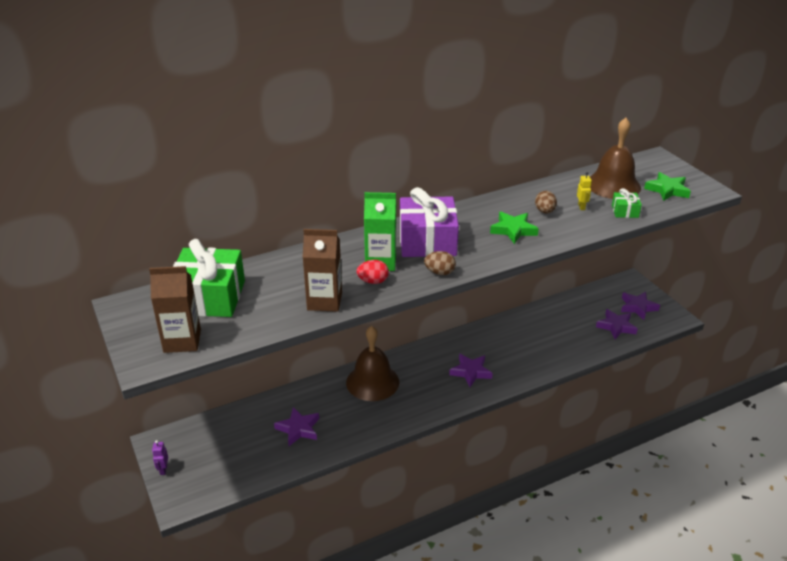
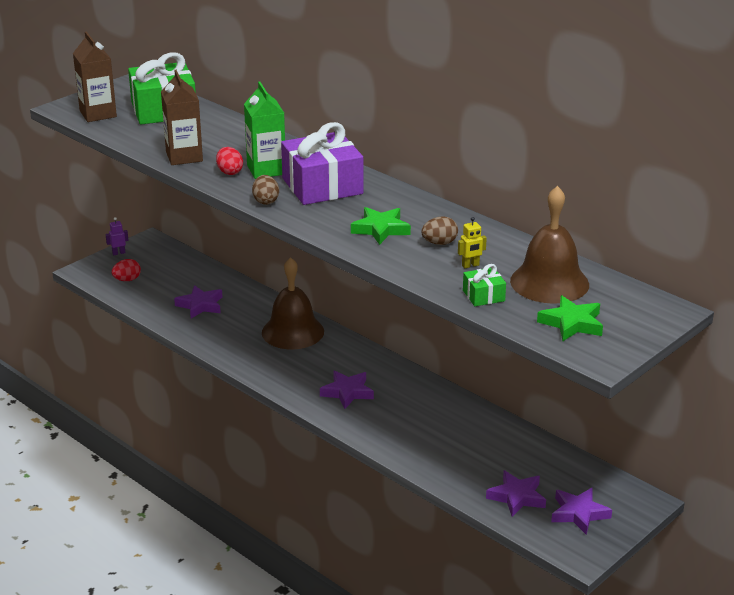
camera: 70 degrees right, 5 degrees down
(220, 472) = (127, 280): none -> red egg

